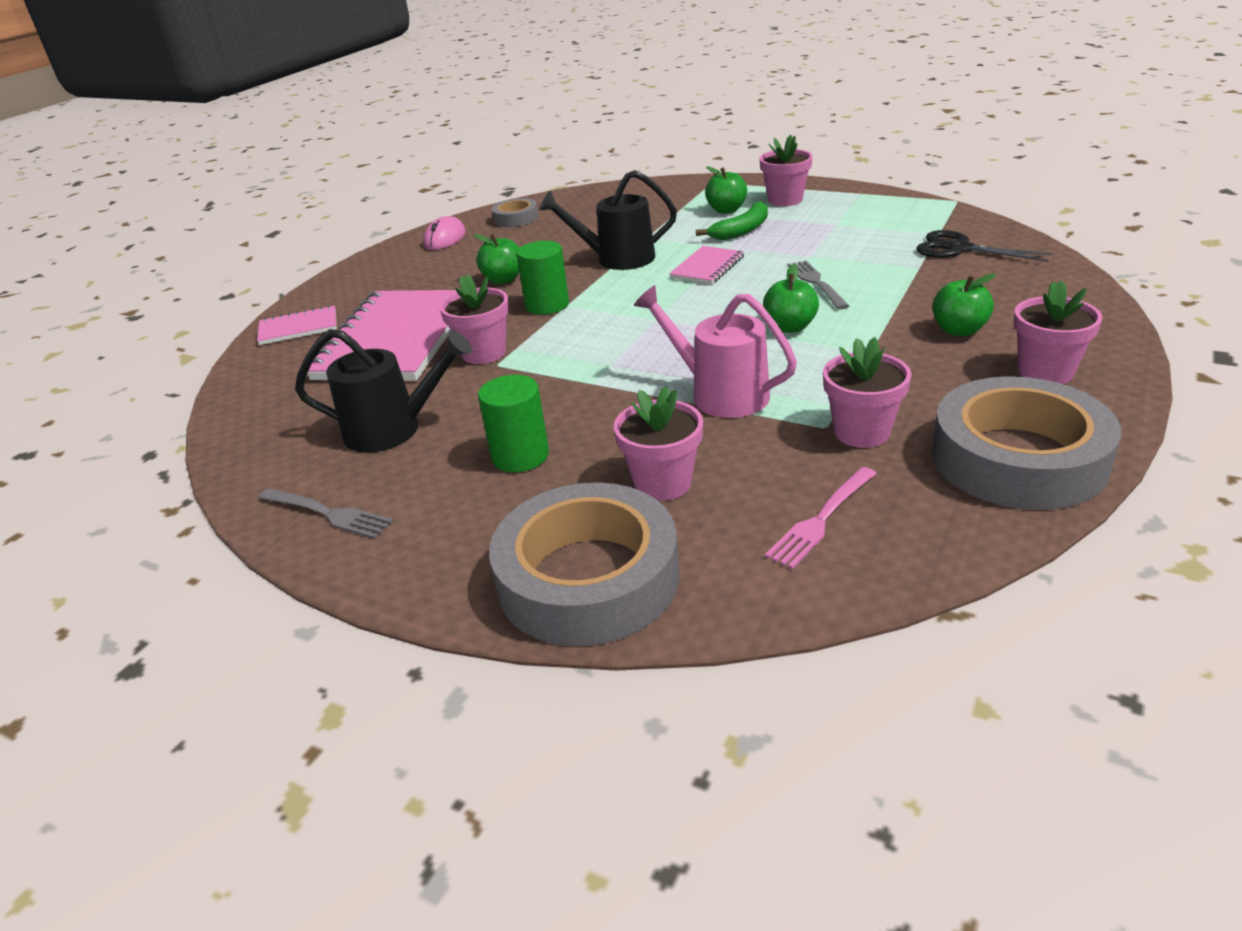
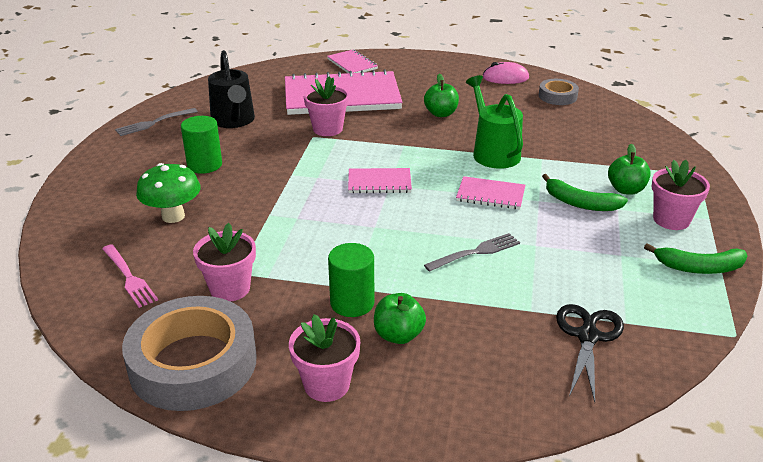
camera: 70 degrees right, 0 degrees up
(328, 513) = (154, 123): grey fork -> grey fork turned 45 degrees clockwise
(547, 305) = (402, 138): green cylinder -> green cylinder (352, 303)
(588, 578) = (88, 205): grey tape -> none
(617, 259) = (493, 152): black watering can -> green watering can
(649, 325) = (379, 182): none -> pink notebook
(663, 483) = (173, 216): pink flower pot -> green mushroom
(720, 394) = (280, 224): pink watering can -> none
(790, 327) = (387, 245): green apple -> none
(821, 519) = (129, 277): pink fork -> pink fork turned 150 degrees counterclockwise
(862, 199) = (699, 267): none -> green banana

